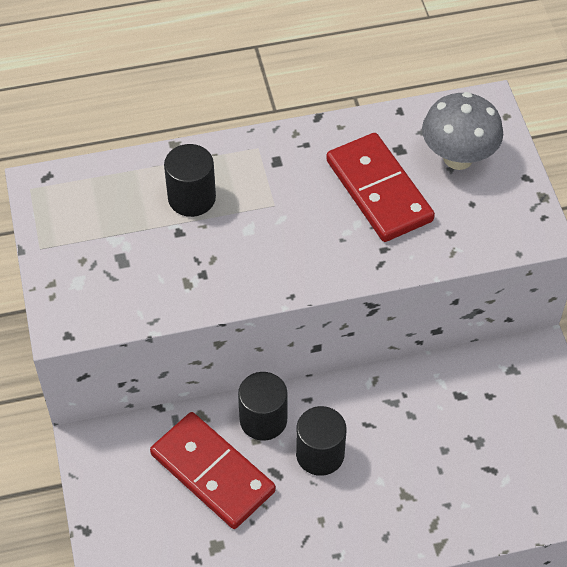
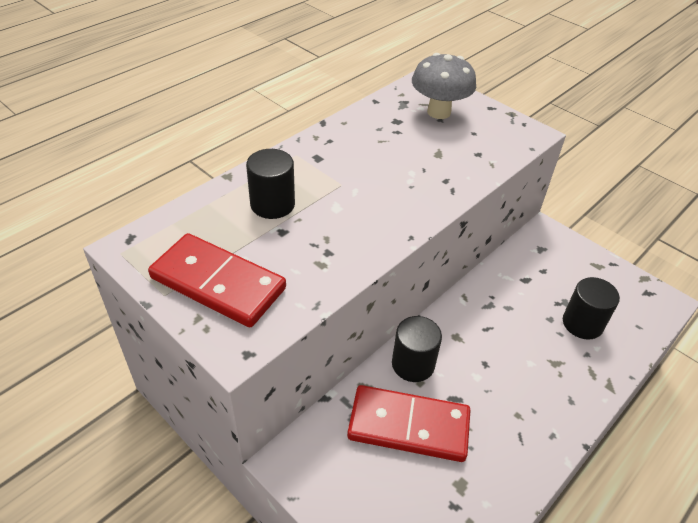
camera: 35 degrees left, 10 degrees down
(320, 454) = (474, 367): black cylinder -> black cylinder (582, 323)
(378, 191) = (407, 148): red domino -> red domino (218, 283)

